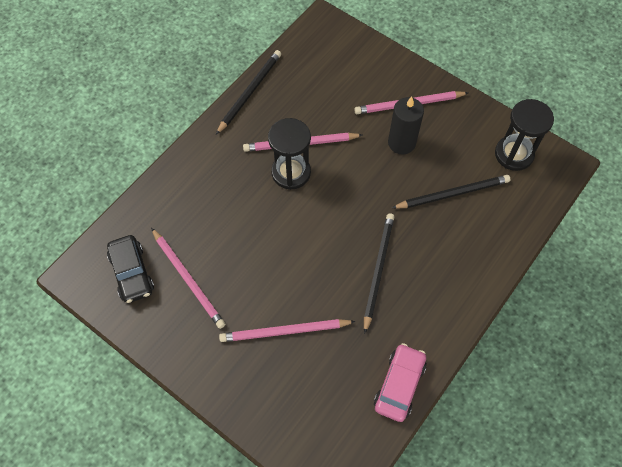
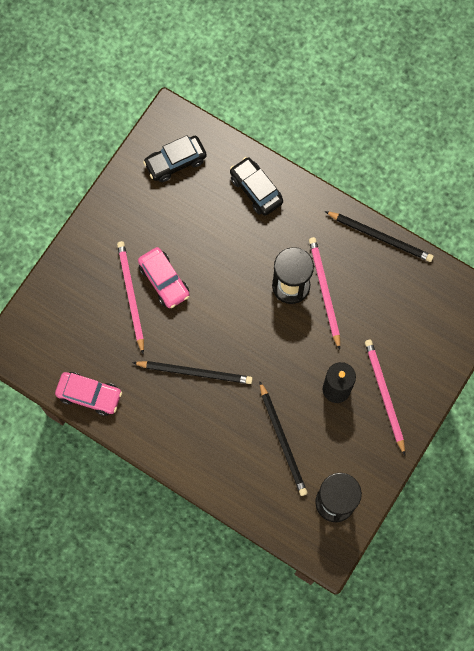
camera: 85 degrees right, 10 degrees up
(180, 195) = (256, 190): none -> black car
(188, 279) = (173, 209): pink pencil -> none
(271, 294) = (164, 281): none -> pink car

